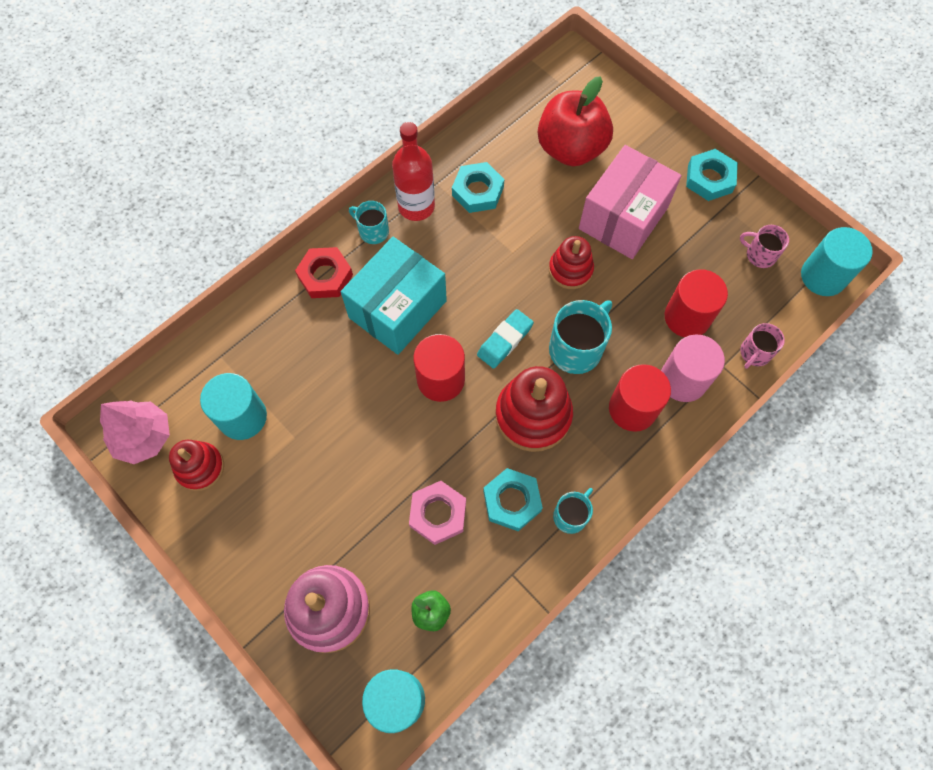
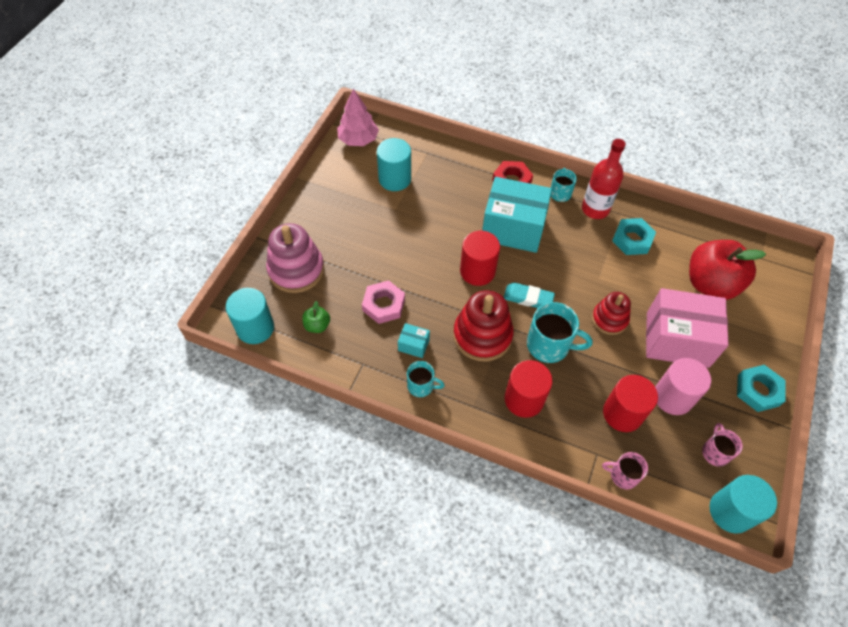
camera: 65 degrees right, 10 degrees down
(200, 467) = (353, 172): red stacking toy -> none
(512, 501) = (413, 345): turquoise nut -> turquoise box
(683, 380) = (568, 427): pink cylinder -> pink cylinder (673, 397)

